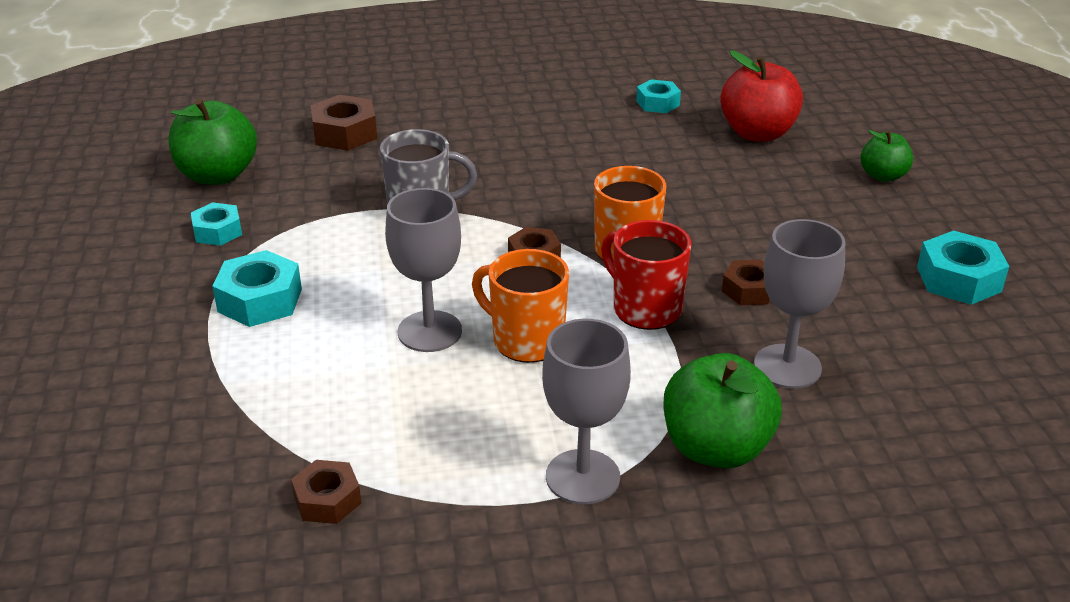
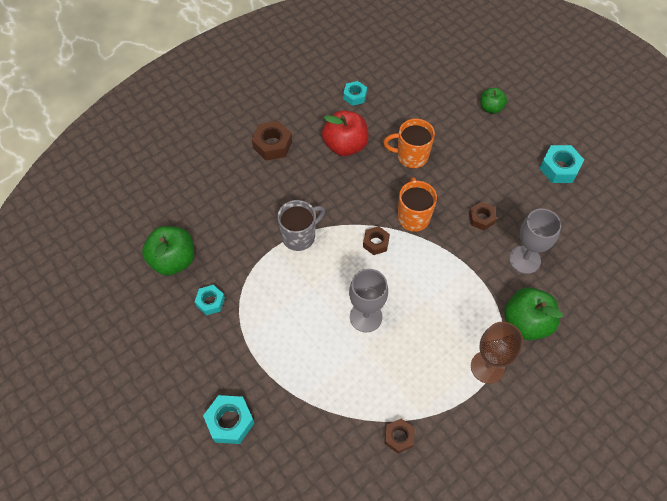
camera: 30 degrees left, 25 degrees up
(260, 300) = (272, 338): turquoise nut -> turquoise nut (230, 421)
(345, 133) = (213, 194): brown nut -> brown nut (272, 145)
(526, 341) = (411, 300): orange mug -> orange mug (411, 156)
(582, 477) = (487, 367): grey goblet -> brown goblet
(645, 309) = (446, 253): red mug -> none
(757, 133) = (417, 100): red apple -> red apple (345, 145)

